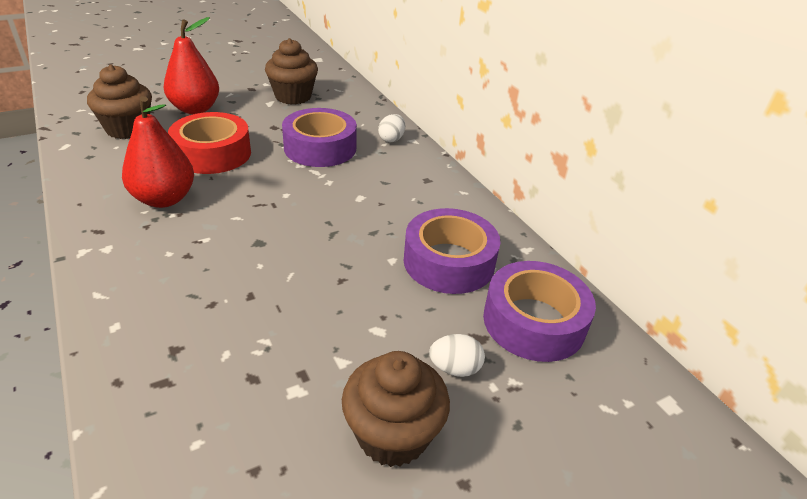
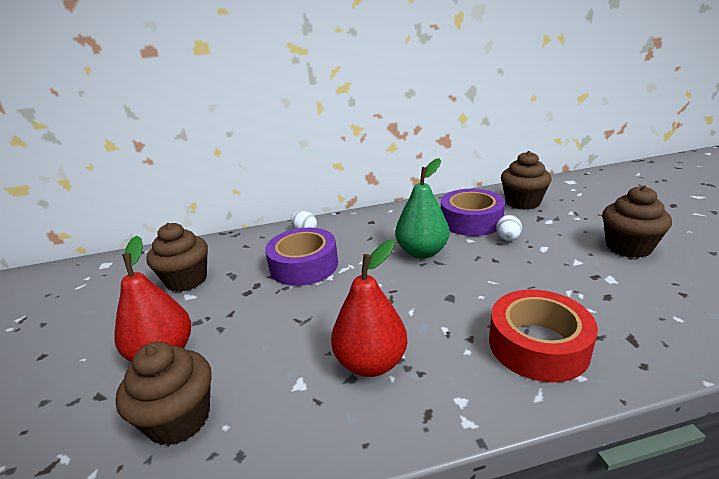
camera: 70 degrees left, 10 degrees down
(212, 154) = (286, 332): red tape -> red tape (538, 345)
(354, 220) = (422, 252): none -> green pear
(455, 368) = (568, 226): white egg -> white egg (508, 239)
(534, 321) = (522, 202): purple tape -> brown cupcake

